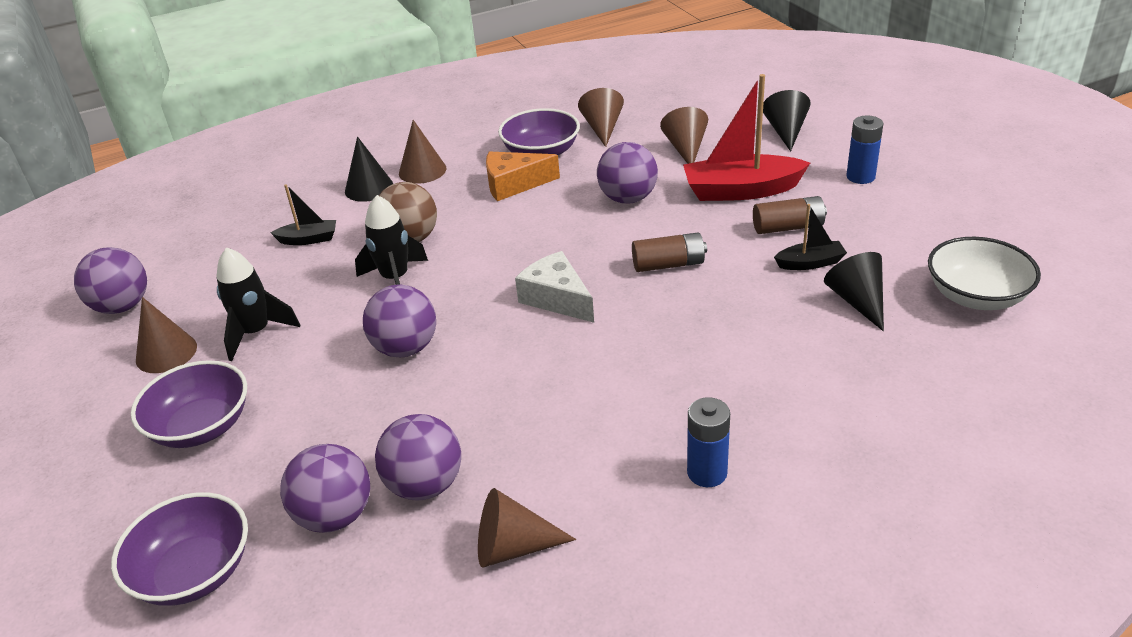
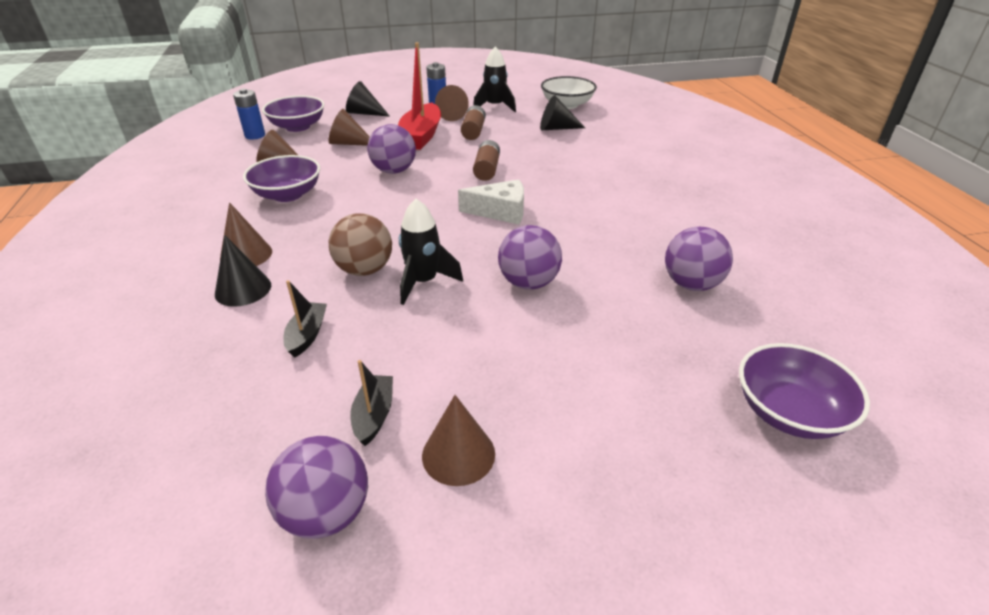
camera: 80 degrees left, 0 degrees up
(201, 426) = (598, 415): purple bowl -> purple bowl (298, 127)
(256, 333) = (458, 376): black rocket -> black rocket (495, 107)
(335, 516) = (722, 329): purple ball -> none
(513, 547) = (748, 255): brown cone -> brown cone (454, 115)
(514, 184) = (325, 211): orange cheese -> none
(556, 298) = (500, 212): white cheese -> white cheese turned 150 degrees counterclockwise
(707, 473) = (688, 188): blue battery -> blue battery (255, 135)
(810, 263) = (514, 132): black boat -> black boat (374, 415)

